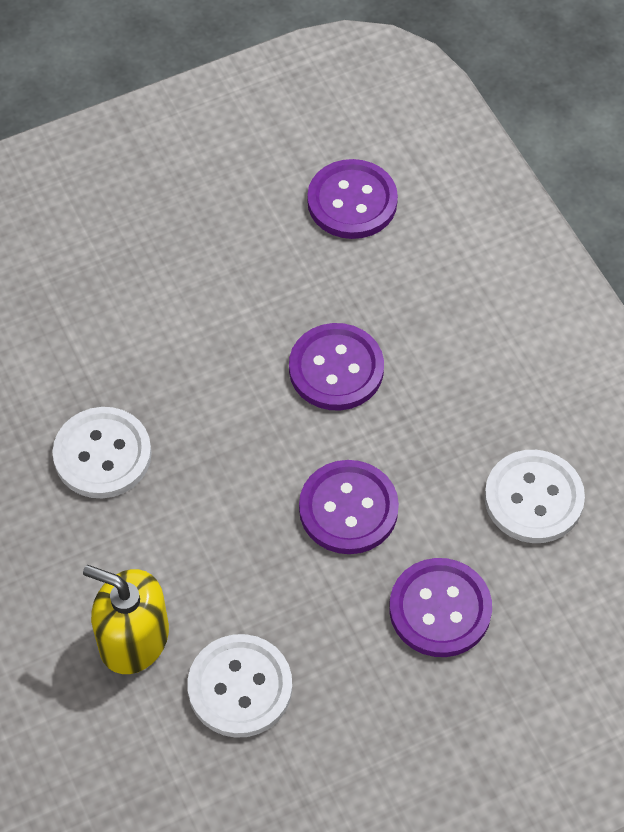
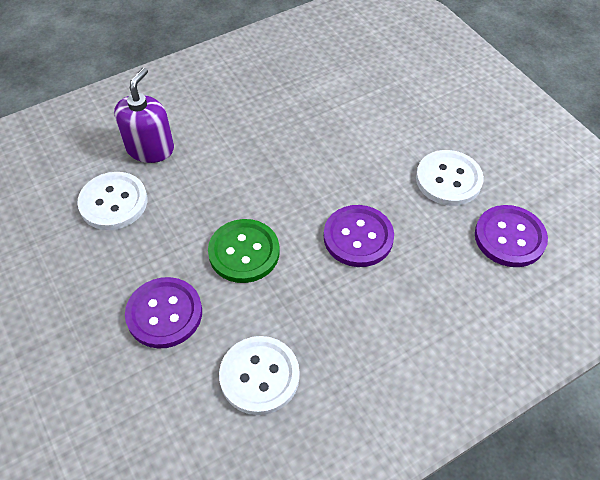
camera: 85 degrees right, 5 degrees down
(102, 454) = (276, 121): white button -> white button (448, 179)
(133, 639) = (150, 148): yellow soap dispenser -> purple soap dispenser
(348, 509) = (244, 252): purple button -> green button

